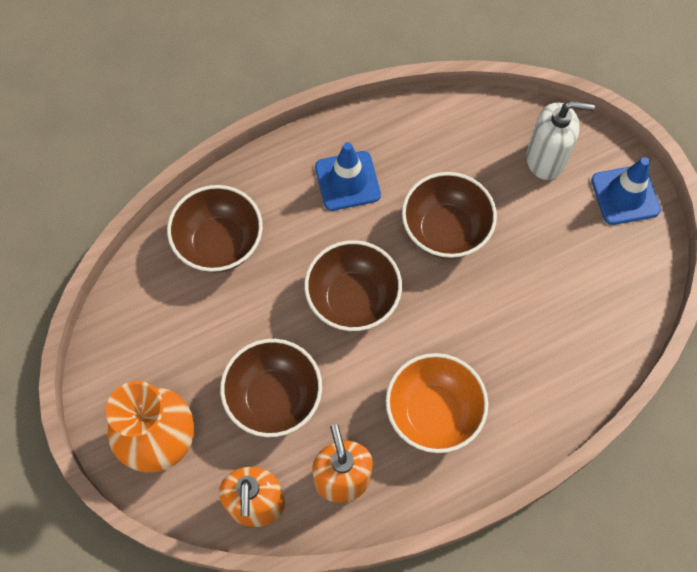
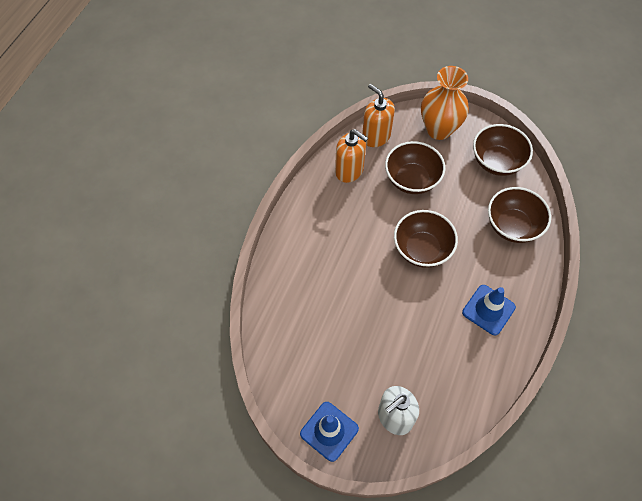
camera: 140 degrees right, 5 degrees down
(433, 413) = (334, 226): orange bowl -> none
(445, 230) = (411, 323): brown bowl -> brown bowl (496, 162)

